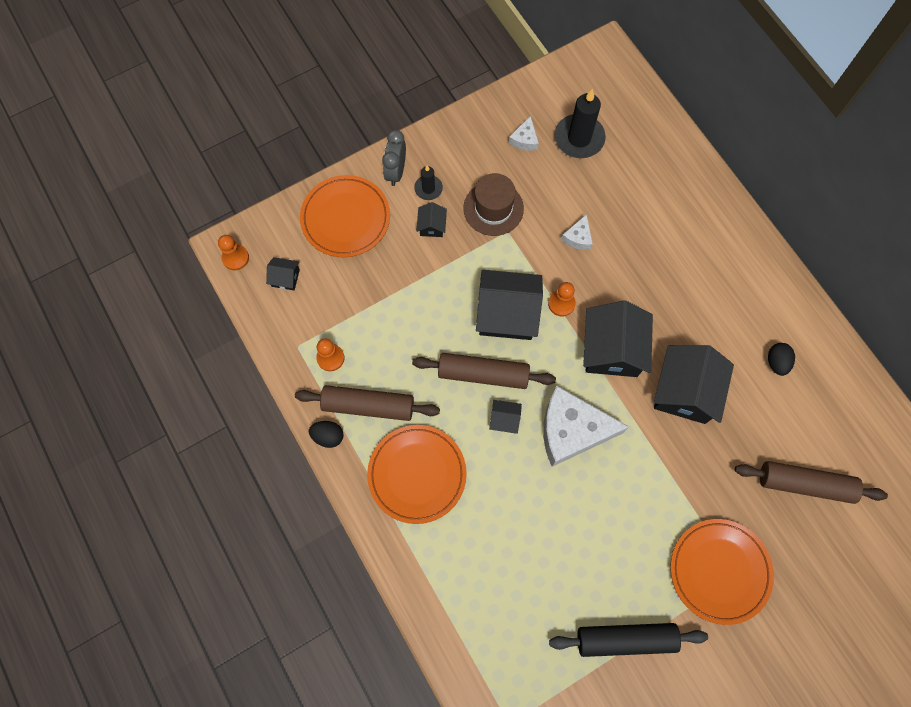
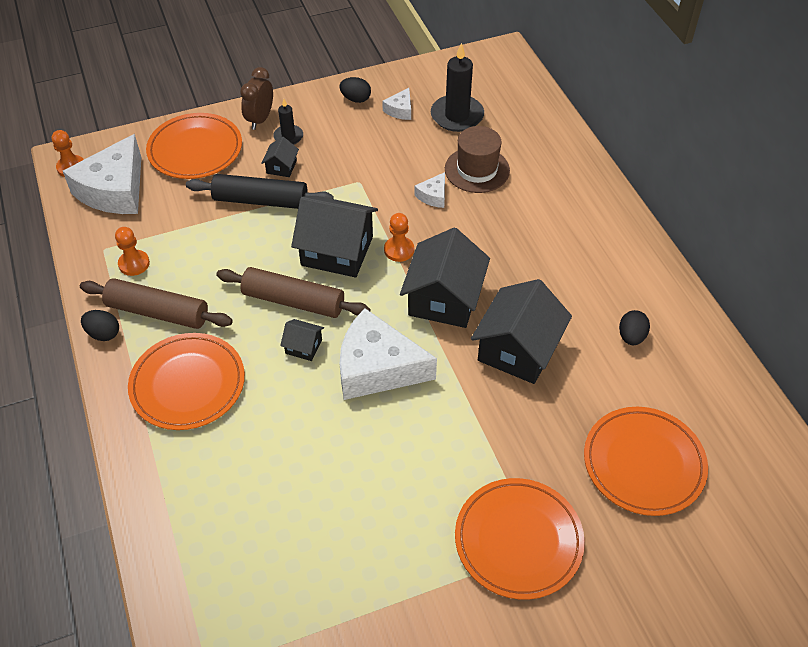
camera: 10 degrees right, 20 degrees down
(285, 278) = (114, 190): black house -> white cheese
(396, 171) = (260, 119): grey clock -> brown clock
(479, 132) = (356, 99): none -> black egg
(493, 208) = (350, 161): brown hat -> brown hat (477, 170)
(625, 639) = (382, 597): black rolling pin -> black rolling pin (261, 200)
(805, 484) = (643, 463): brown rolling pin -> orange plate

